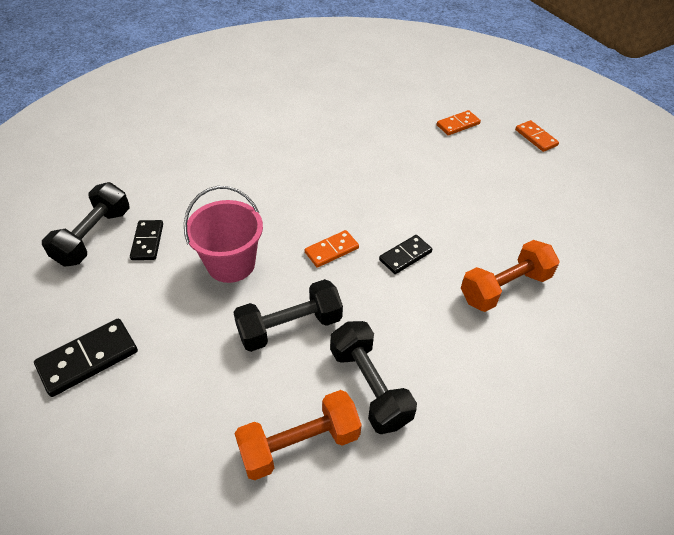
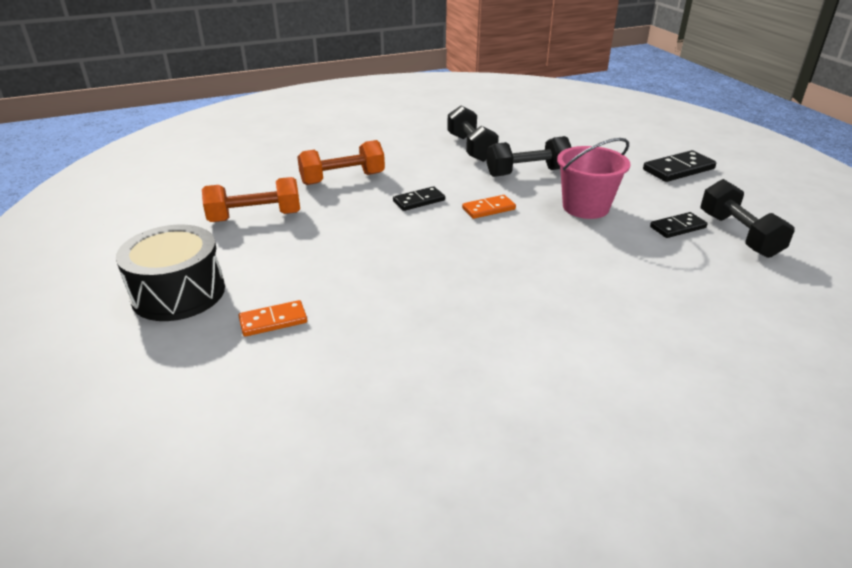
camera: 170 degrees left, 15 degrees down
(94, 237) = (738, 235): black dumbbell -> black dumbbell turned 45 degrees counterclockwise
(147, 241) = (677, 227): black domino -> black domino turned 60 degrees clockwise
(299, 444) = (519, 135): orange dumbbell -> orange dumbbell (255, 217)
(536, 138) = (178, 293): orange domino -> black drum

